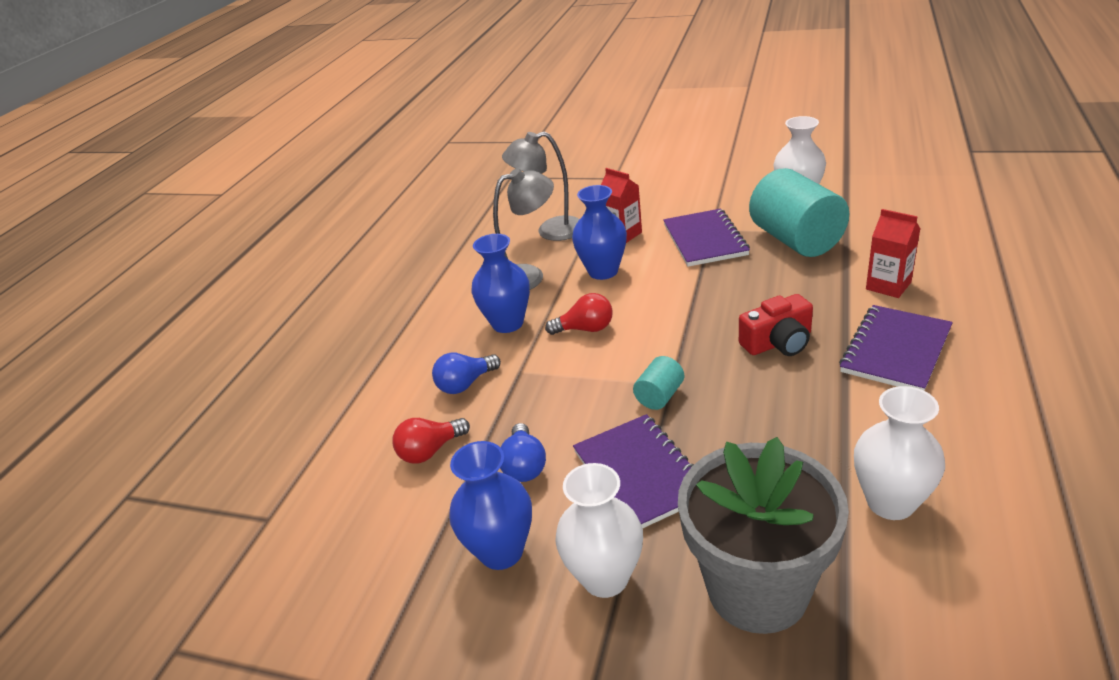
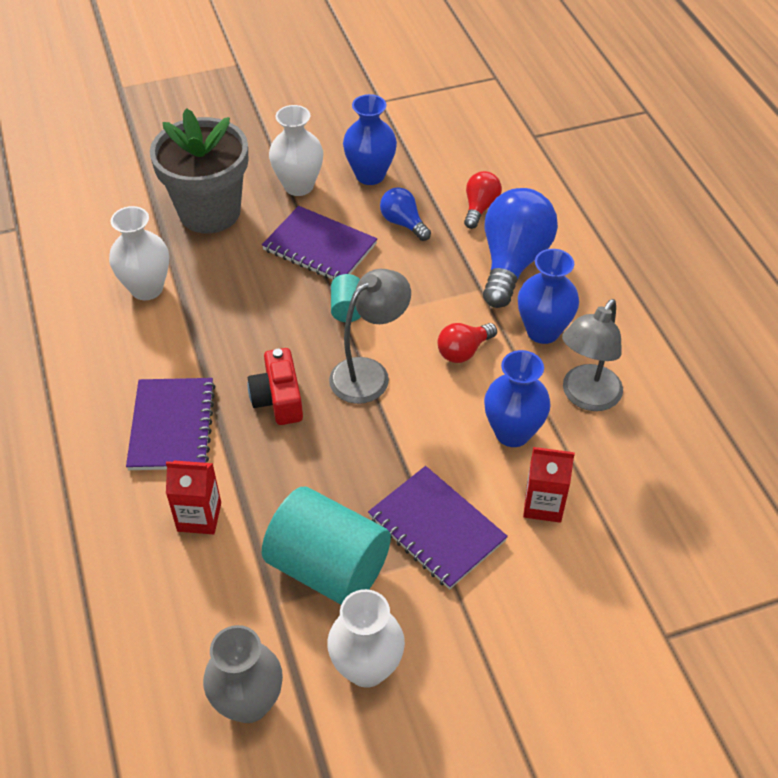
camera: 140 degrees right, 15 degrees up
(465, 384) = (513, 262): blue light bulb -> blue light bulb, size x1.94
(550, 231) = (637, 480): grey lamp -> grey lamp (369, 373)
(778, 342) = (278, 398): red camera -> red camera turned 45 degrees counterclockwise
(883, 201) = (249, 703): none -> grey vase

